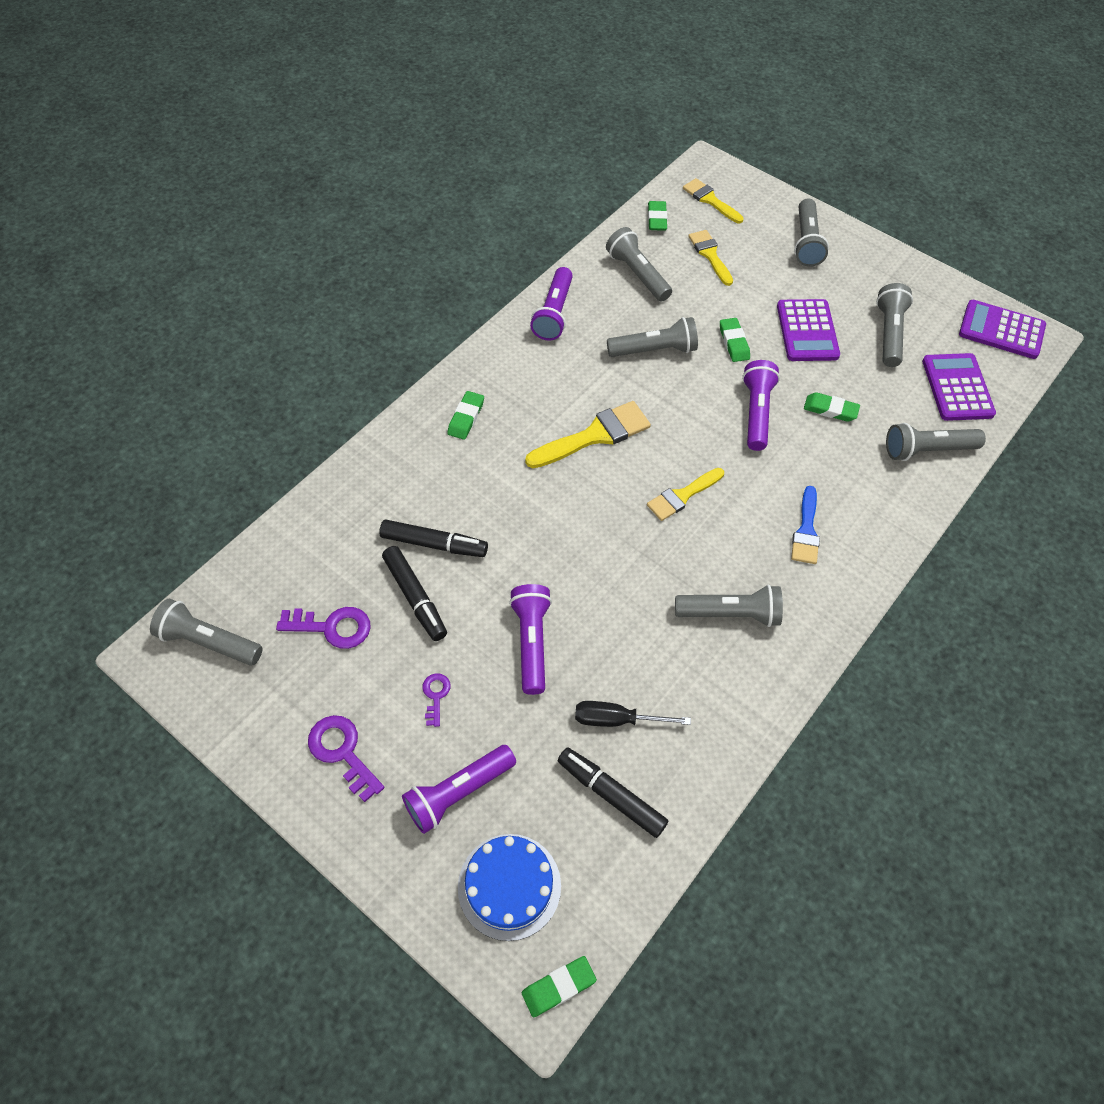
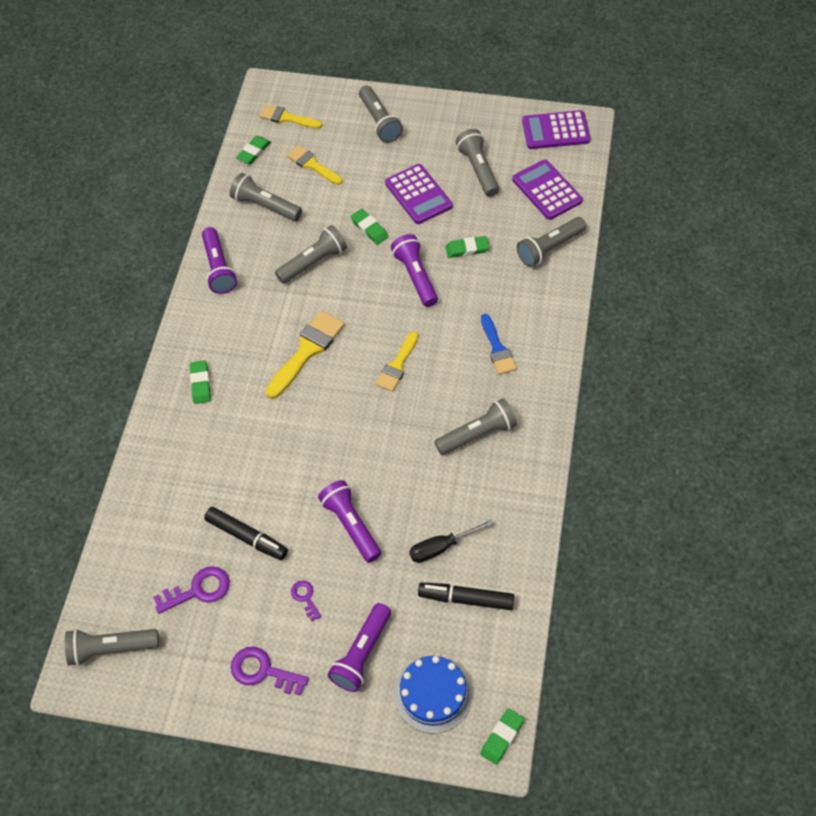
camera: 25 degrees left, 0 degrees up
(433, 544) = (236, 491): black marker -> none
(657, 219) = (254, 152): green eraser -> green eraser turned 60 degrees clockwise

